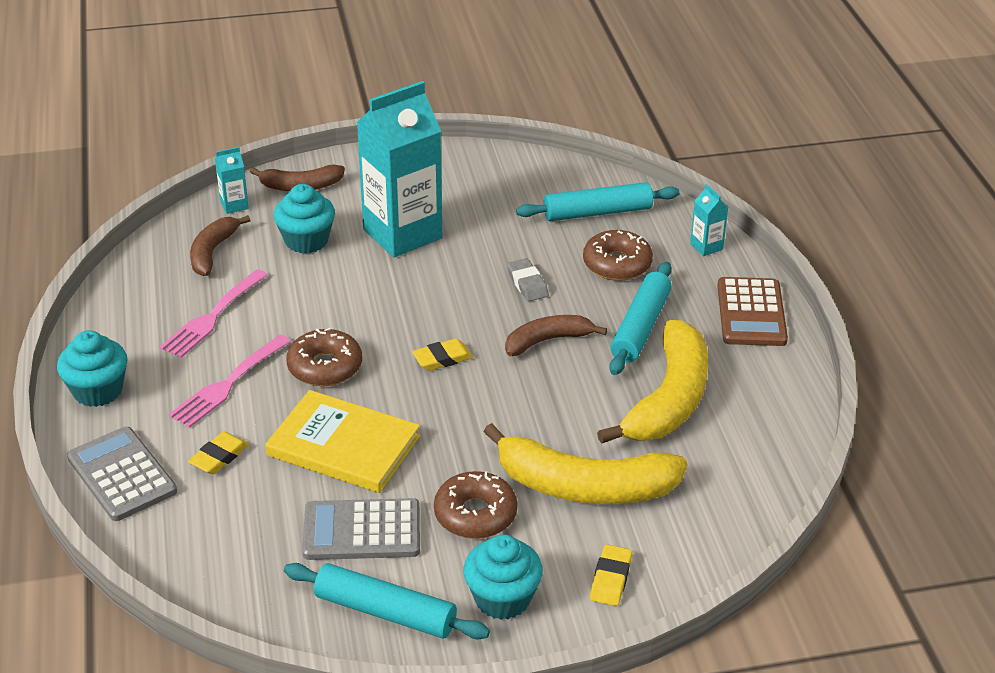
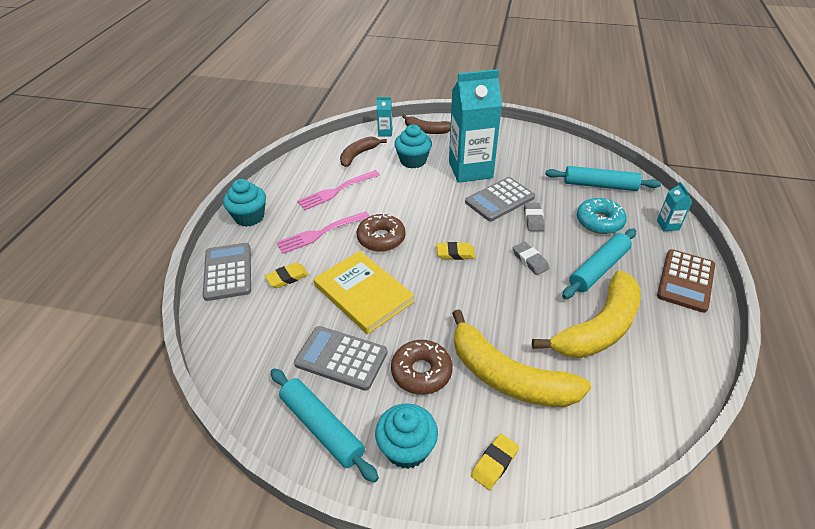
camera: 25 degrees right, 5 degrees up
(467, 268) = (499, 200): none -> grey calculator
(548, 340) = (530, 260): brown banana -> grey eraser
(617, 264) = (599, 221): brown donut -> turquoise donut

